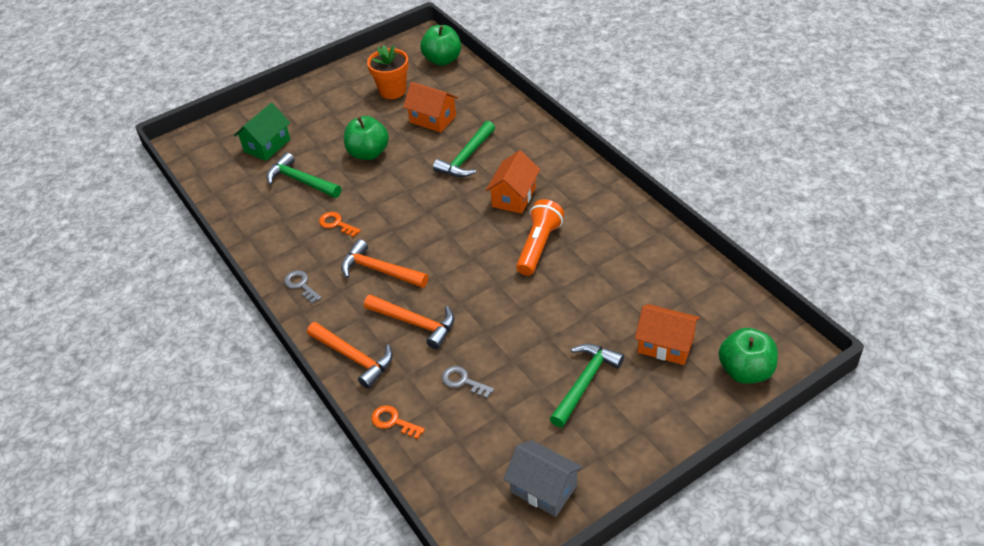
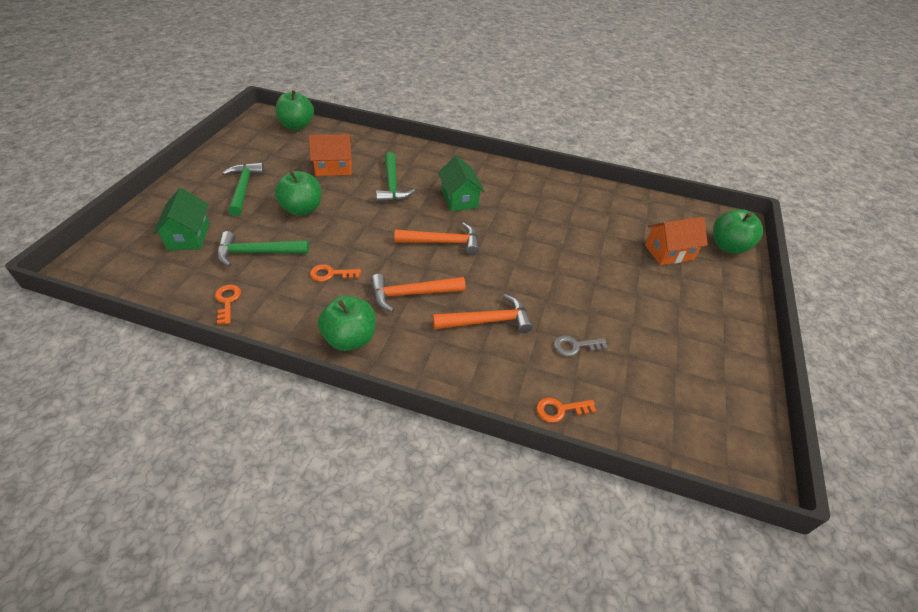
camera: 45 degrees left, 0 degrees up
(248, 214) = (227, 301): none -> orange key
(301, 285) = (350, 339): grey key -> green apple
(354, 357) = (467, 375): orange hammer -> orange hammer (443, 242)
(392, 91) = (275, 158): orange flower pot -> none
(514, 197) = (459, 199): orange house -> green house
(538, 246) = (515, 225): orange flashlight -> none
(544, 488) = (721, 392): grey house -> none
(585, 382) = (654, 301): green hammer -> green hammer (243, 188)

